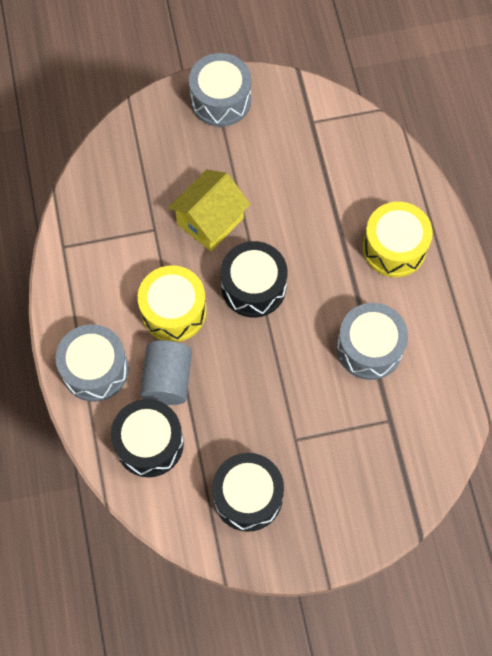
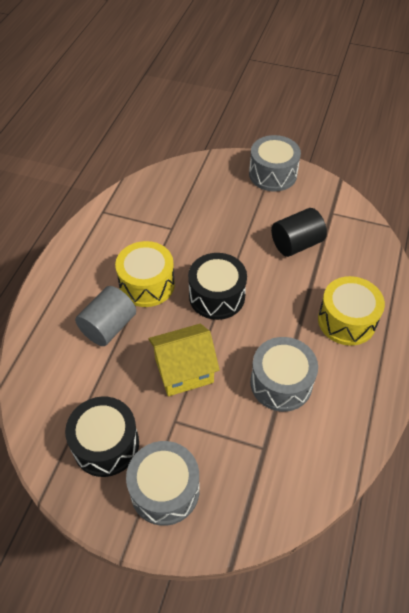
camera: 30 degrees right, 15 degrees down
(95, 369) = (63, 295): grey drum -> grey drum (165, 490)
(149, 443) = (62, 364): black drum -> none
(210, 221) = (214, 240): yellow house -> yellow house (184, 371)
(297, 181) = (296, 244): none -> black cylinder

